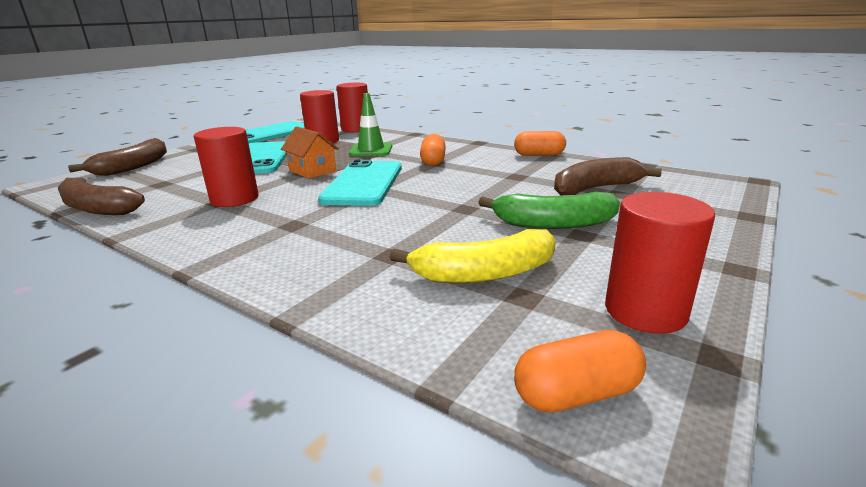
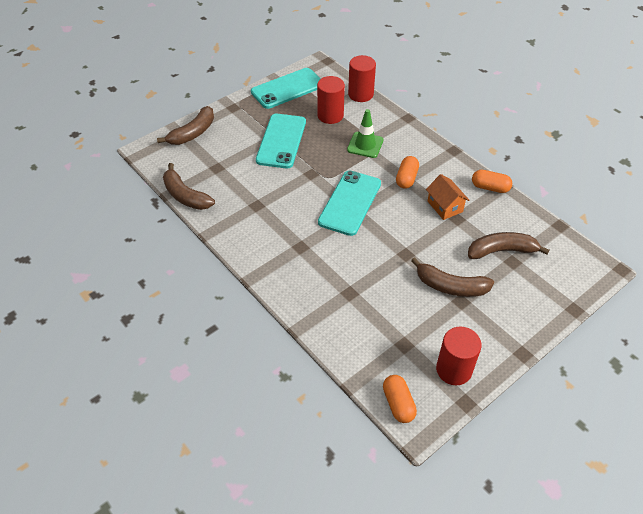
camera: 15 degrees right, 25 degrees up
(234, 199) = (266, 204): red cylinder -> none
(312, 171) = (317, 173): orange house -> orange house (445, 206)
(484, 273) = (392, 322): yellow banana -> none
(553, 224) = (450, 286): green banana -> brown banana
(576, 394) = (398, 404): orange capsule -> orange capsule turned 75 degrees clockwise

